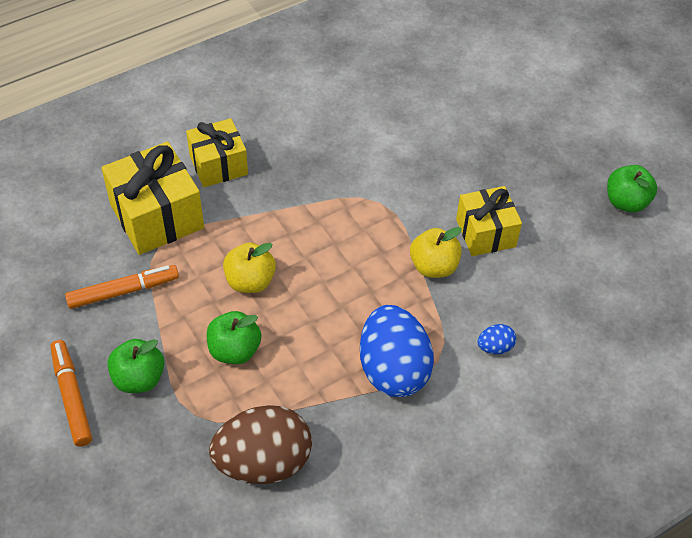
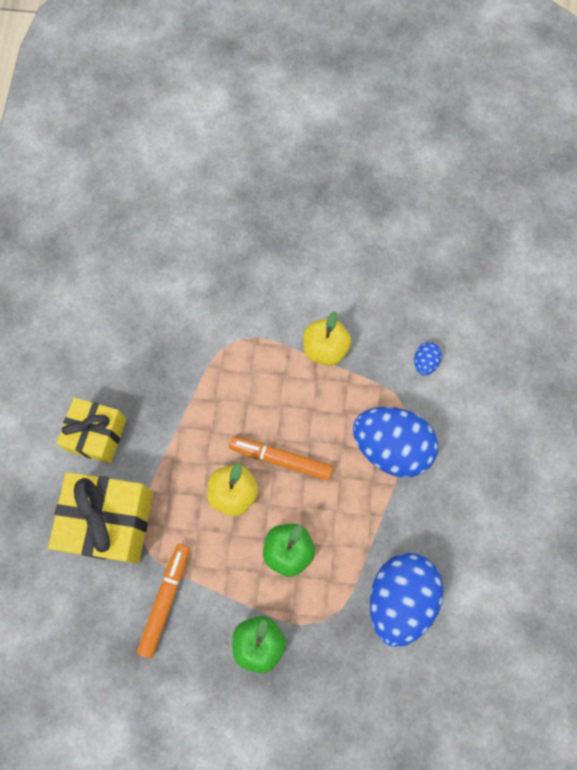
camera: 50 degrees left, 20 degrees up
(72, 396) = (236, 707): orange marker -> orange marker (281, 459)
(263, 462) = (400, 598): brown egg -> blue egg
(485, 233) = (324, 288): yellow gift -> none
(626, 202) = (374, 172): green apple -> none

